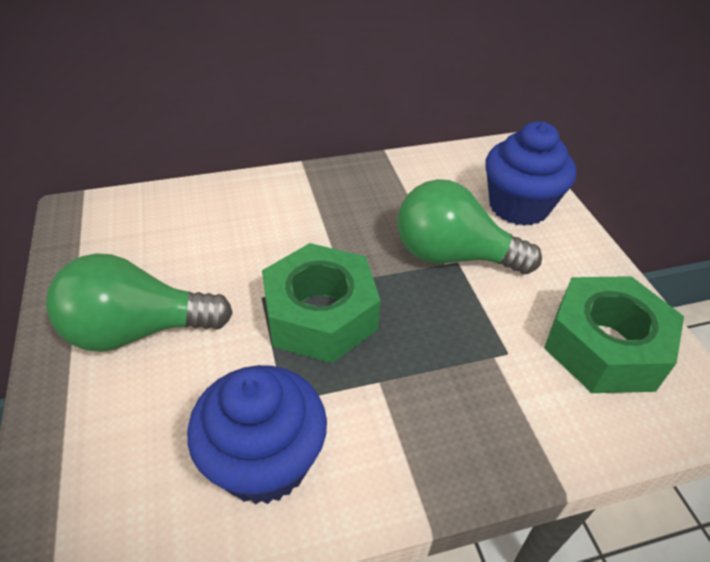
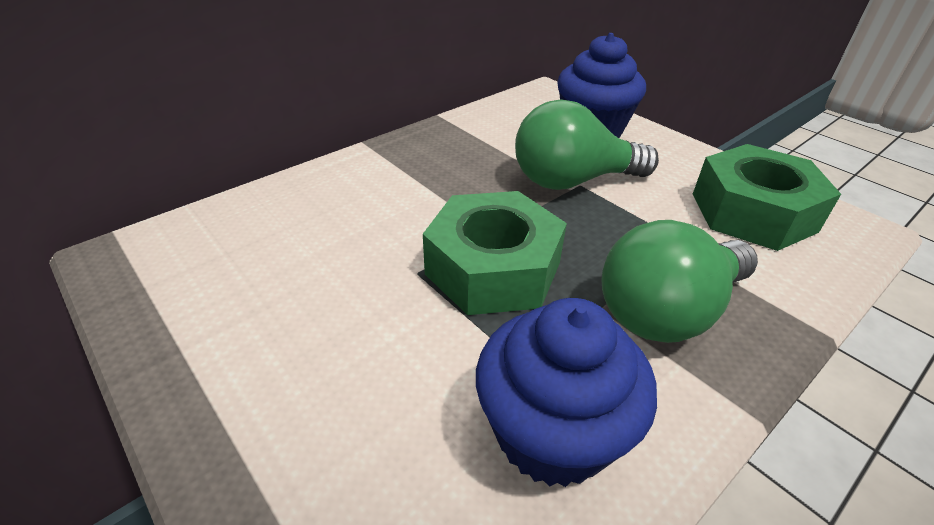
camera: 25 degrees left, 5 degrees down
(137, 330) = (294, 355): green light bulb -> green light bulb (667, 311)

